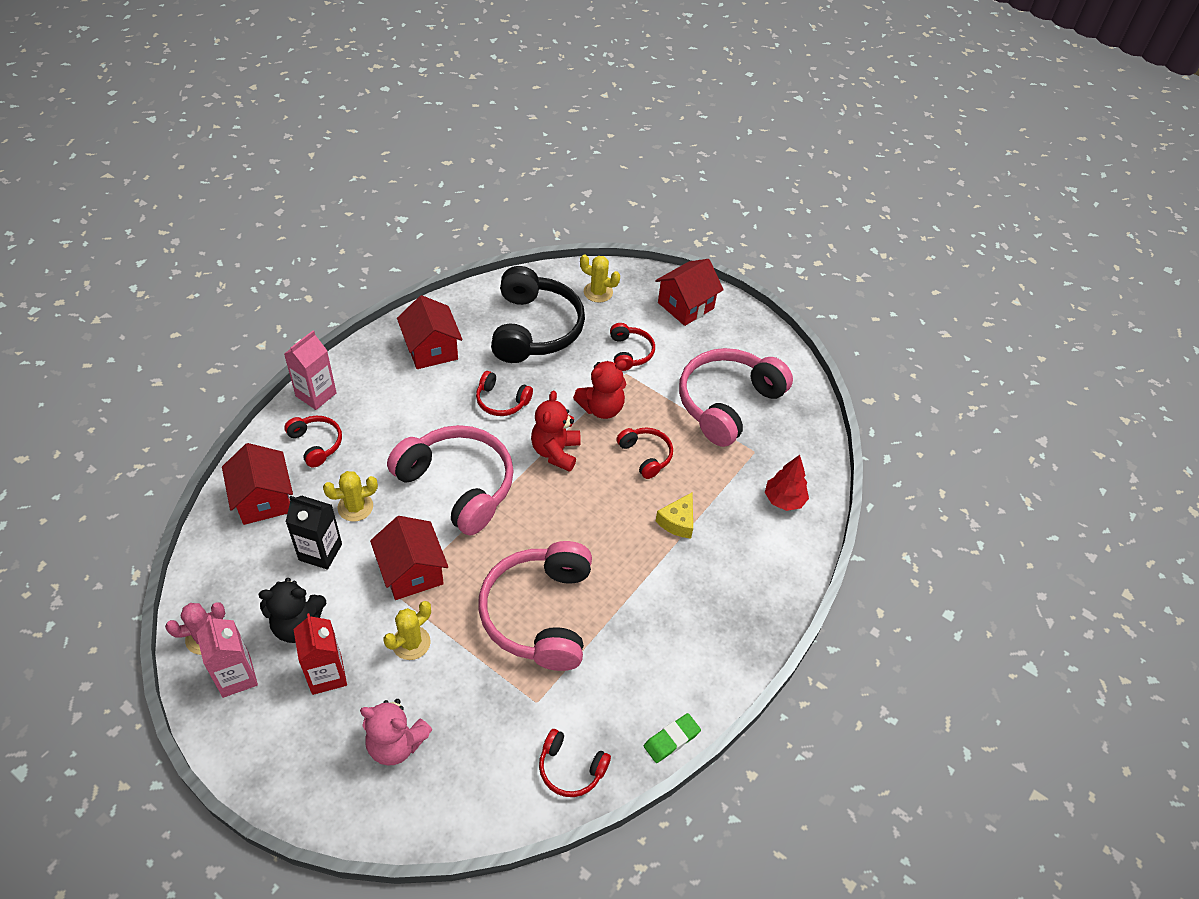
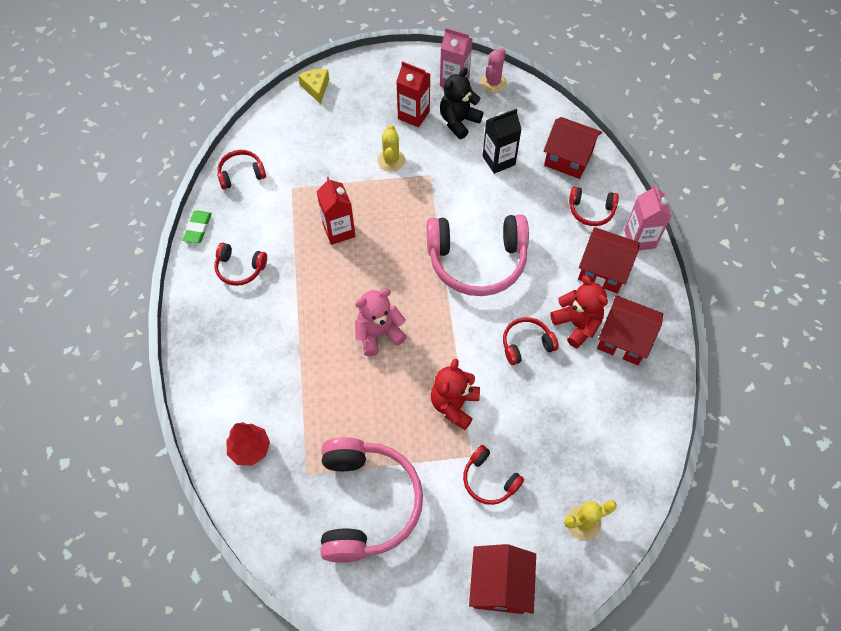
camera: 140 degrees right, 10 degrees up
(355, 507) = (515, 197): yellow cactus -> none
(396, 744) = (342, 117): pink teddy bear -> pink teddy bear (379, 334)
(412, 572) = (437, 192): red house -> red house (603, 270)
(534, 328) = (583, 430): black headphones -> none
(540, 614) = (339, 231): pink headphones -> red carton
(555, 452) = (445, 339): red teddy bear -> red teddy bear (577, 324)
(645, 455) = (382, 394): red headphones -> red headphones (240, 268)
(678, 521) = (312, 362): yellow cheese -> yellow cheese (316, 88)

